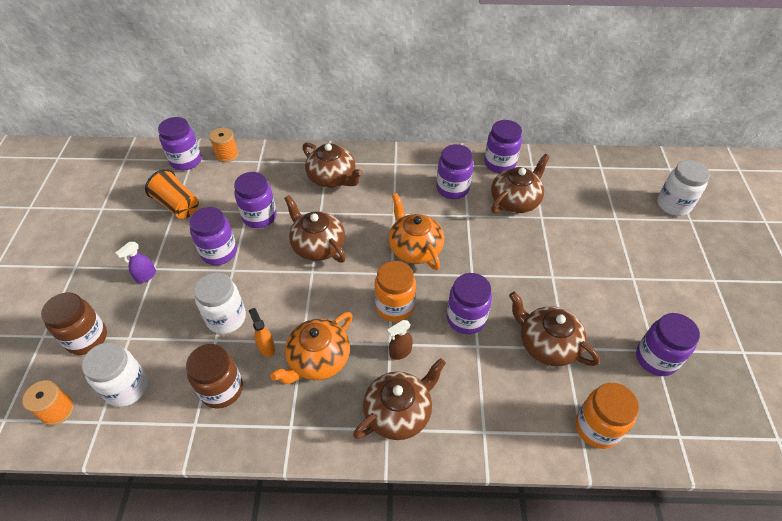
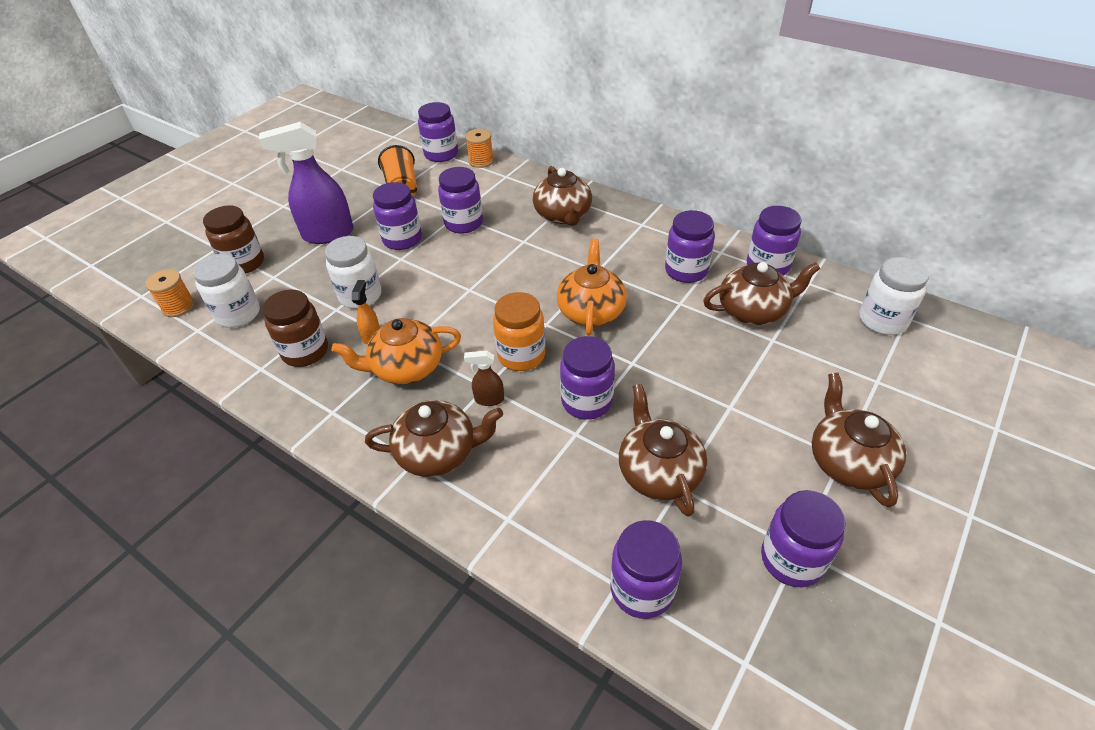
camera: 35 degrees right, 5 degrees down
(145, 276) = (327, 234): purple spray bottle -> purple spray bottle, size x2.22
(317, 246) = (494, 269): brown teapot -> brown teapot (848, 462)
(597, 427) = (642, 589): orange jar -> purple jar
(673, 205) = (983, 400): white jar -> white jar (882, 321)

